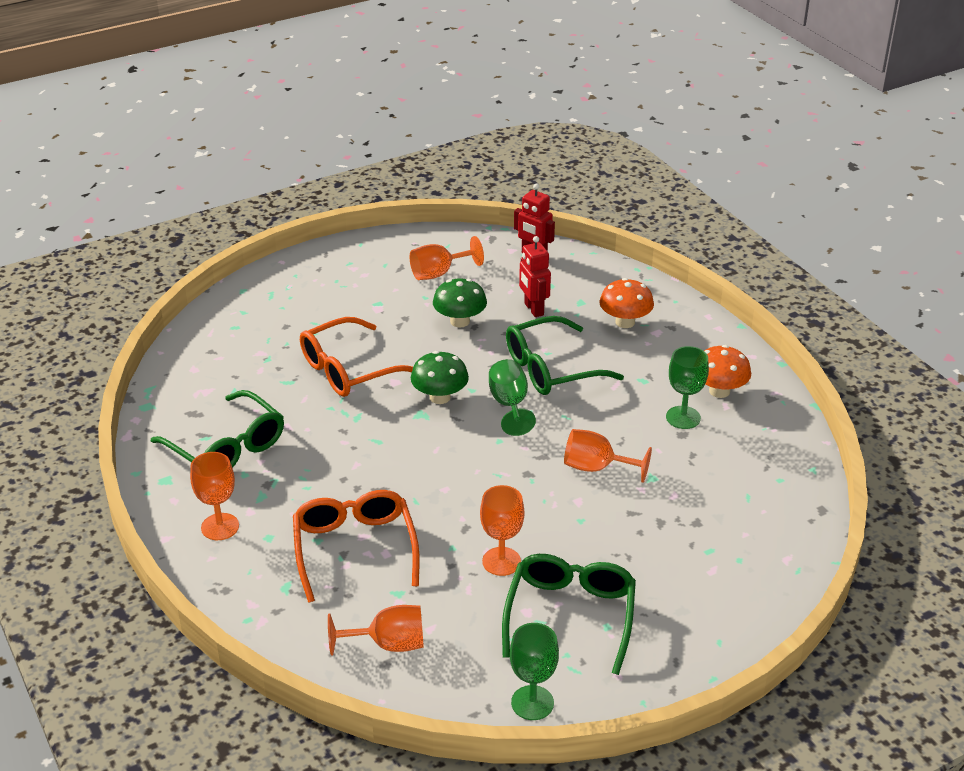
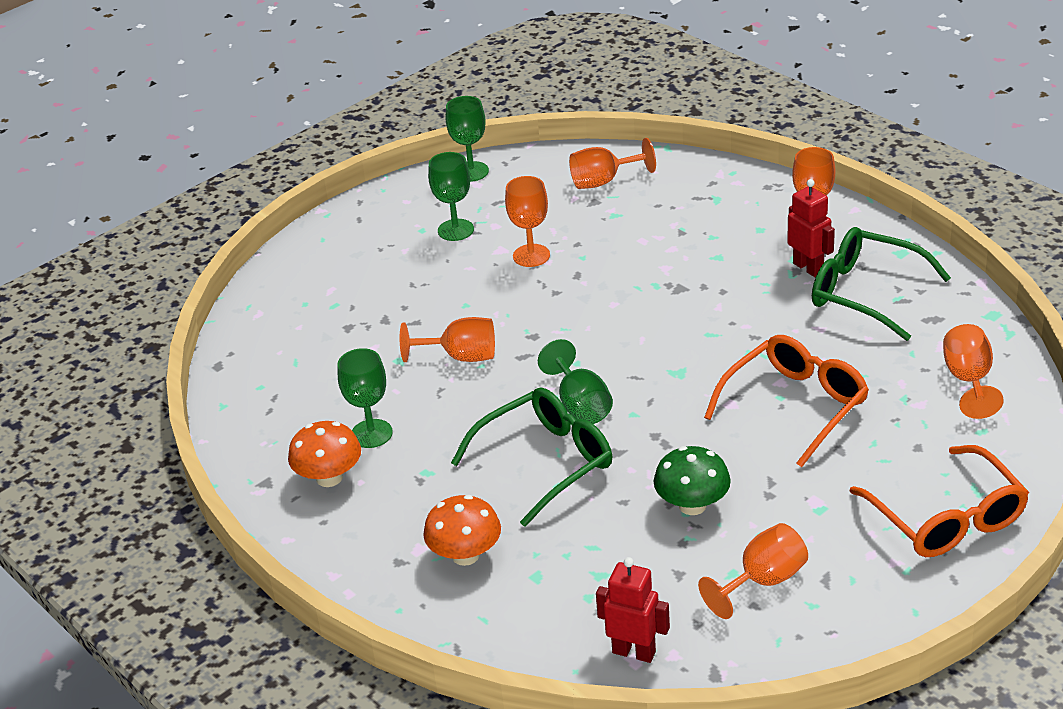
camera: 170 degrees right, 0 degrees up
(212, 361) = (968, 380): none -> orange goblet
(355, 549) = (673, 237): orange glasses -> orange glasses (947, 518)
(440, 397) = (666, 396): green mushroom -> none
(533, 309) = (599, 548): red robot -> red robot (808, 268)
(570, 615) = (455, 230): green glasses -> green goblet

